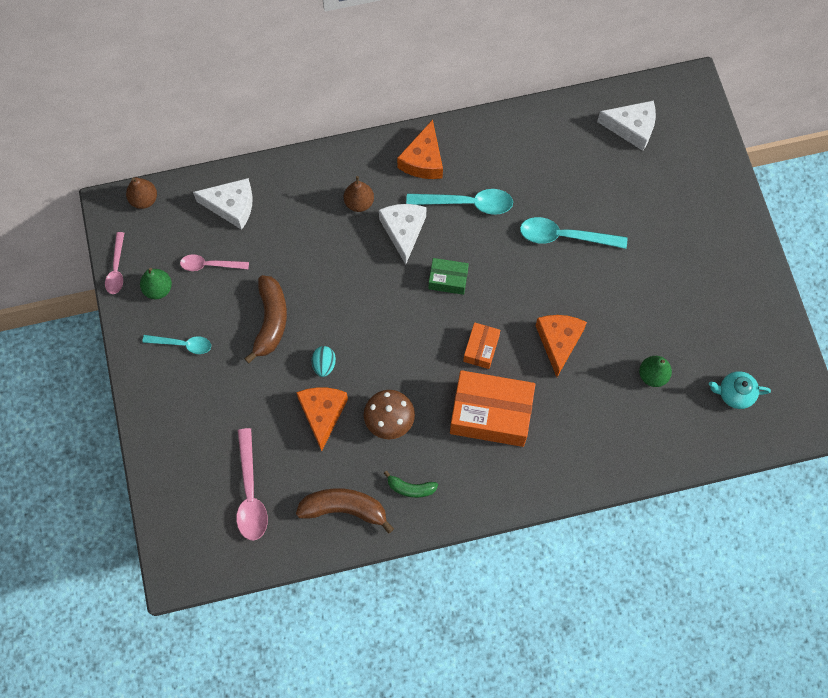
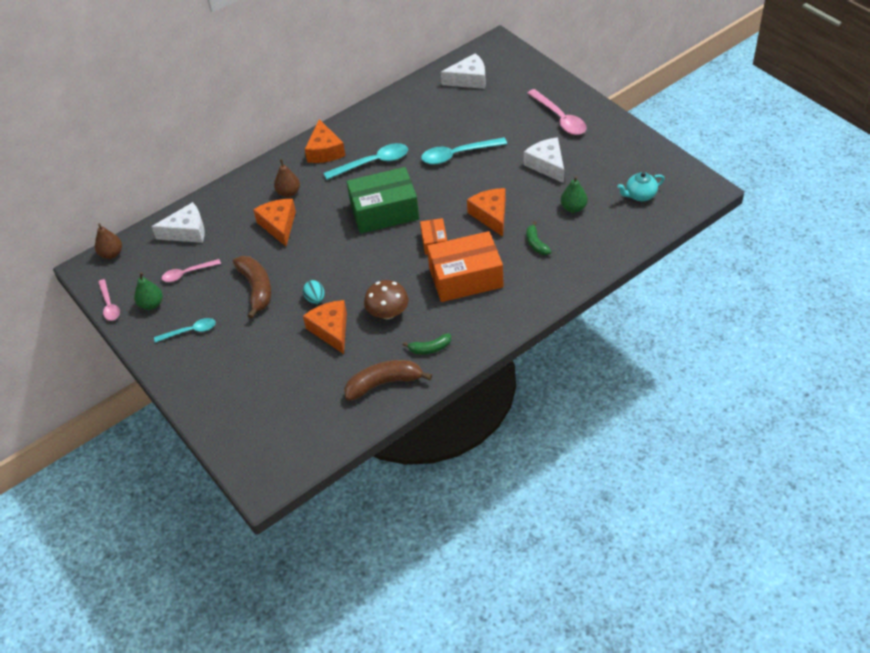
camera: 20 degrees left, 20 degrees down
(250, 493) = (299, 405): pink spoon -> pink spoon (560, 118)
(329, 245) = (279, 225): none -> orange cheese
(403, 231) = (333, 196): white cheese -> white cheese (547, 165)
(448, 280) = (384, 211): green box -> green box, size x2.00
(587, 405) = (536, 244): none -> green banana

